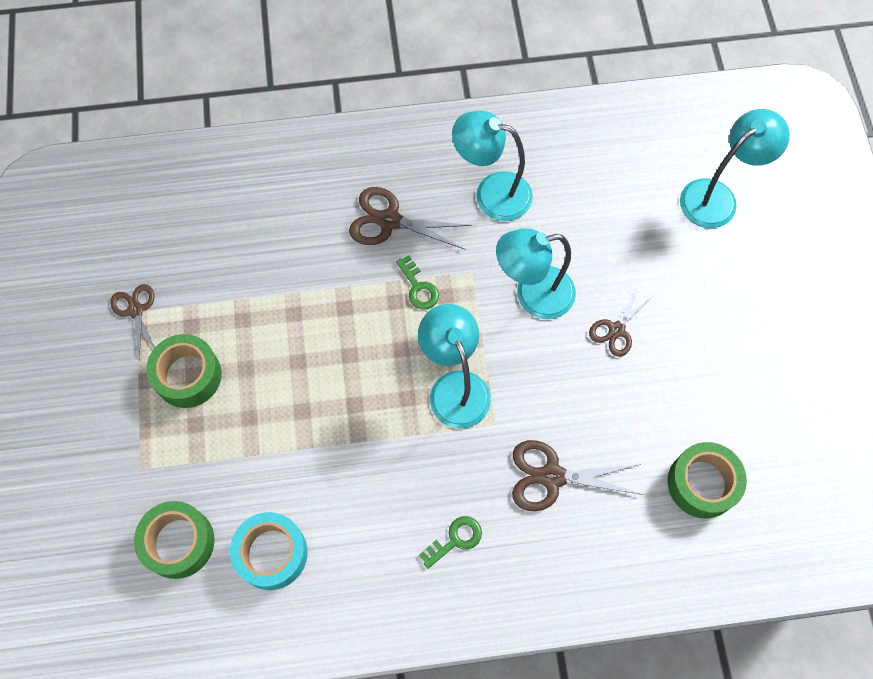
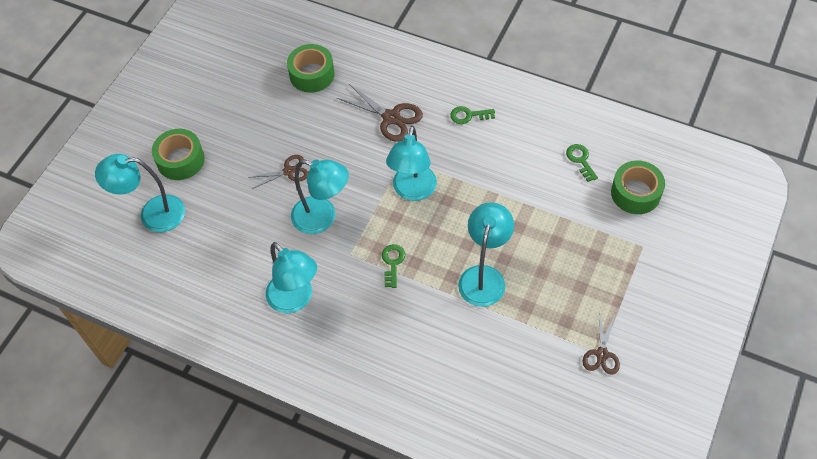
camera: 145 degrees left, 10 degrees down
(188, 375) = (584, 288): green tape -> green tape (180, 160)
(271, 553) = (580, 160): turquoise tape -> green key
(308, 327) = (484, 276): none -> turquoise lamp
(389, 220) = (381, 320): brown scissors -> none

